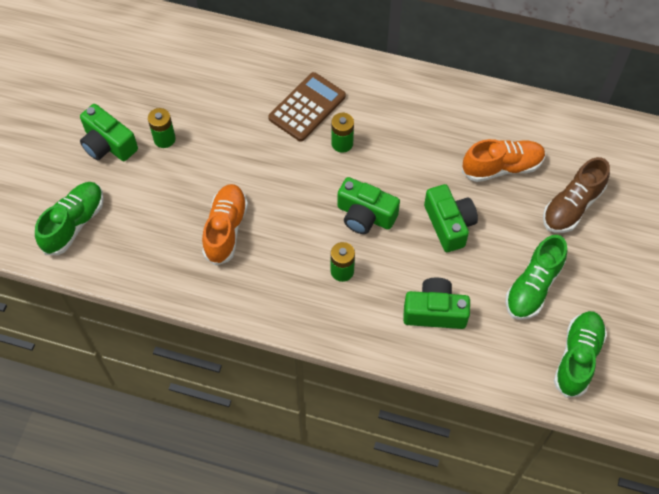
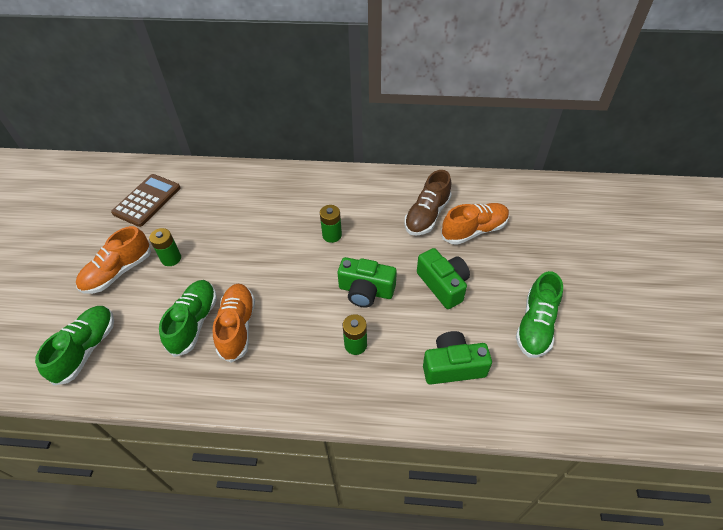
camera: 10 degrees left, 10 degrees down
(108, 144) = (118, 272): green camera -> orange shoe
(307, 107) = (296, 212): brown calculator -> brown calculator (147, 200)
(572, 206) = (544, 251): brown shoe -> brown shoe (427, 215)
(577, 358) = (601, 384): green shoe -> green shoe (194, 322)

